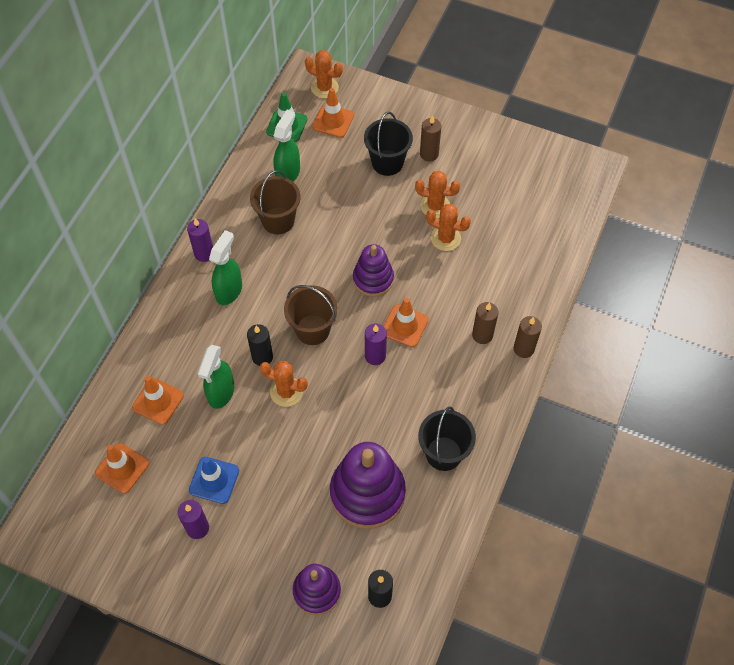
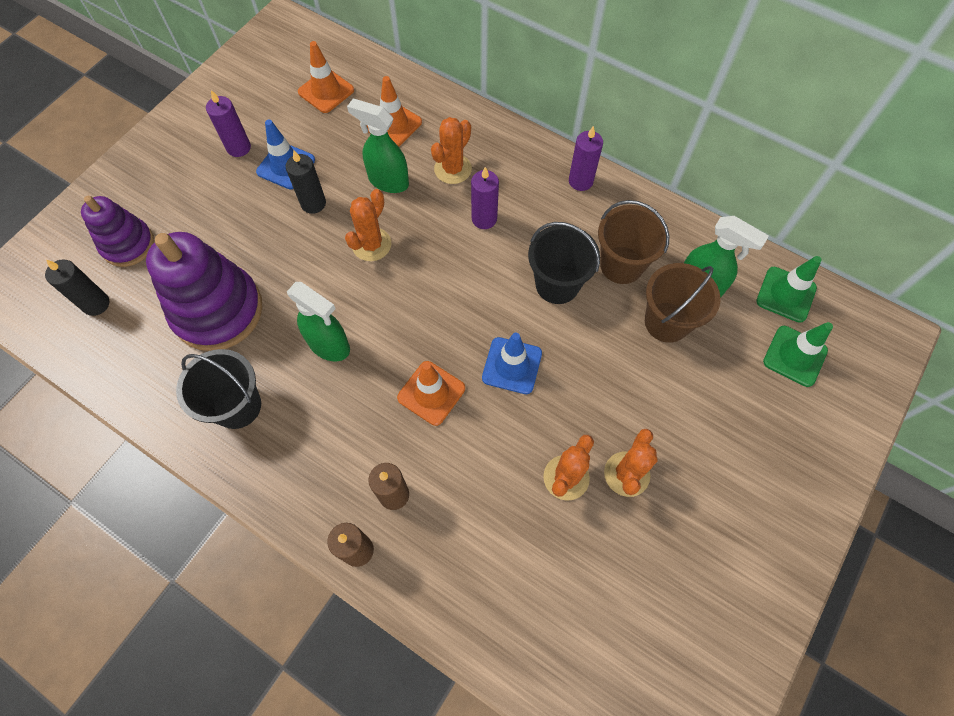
camera: 100 degrees right, 5 degrees up
(229, 291) = (522, 201): green spray bottle -> green spray bottle (329, 345)
(262, 357) = (424, 225): black candle -> black candle (313, 203)
(312, 330) = (449, 283): brown bucket -> brown bucket (667, 322)
(324, 88) = (861, 354): orange cactus -> orange cactus (453, 169)
(333, 121) = (795, 356): orange traffic cone -> green traffic cone
(373, 279) = (512, 365): purple stacking toy -> blue traffic cone
(375, 356) = (395, 349): purple candle -> purple candle (484, 219)
(387, 163) = (713, 419): black bucket -> black bucket (557, 284)
(429, 154) = (728, 485): brown candle -> none

